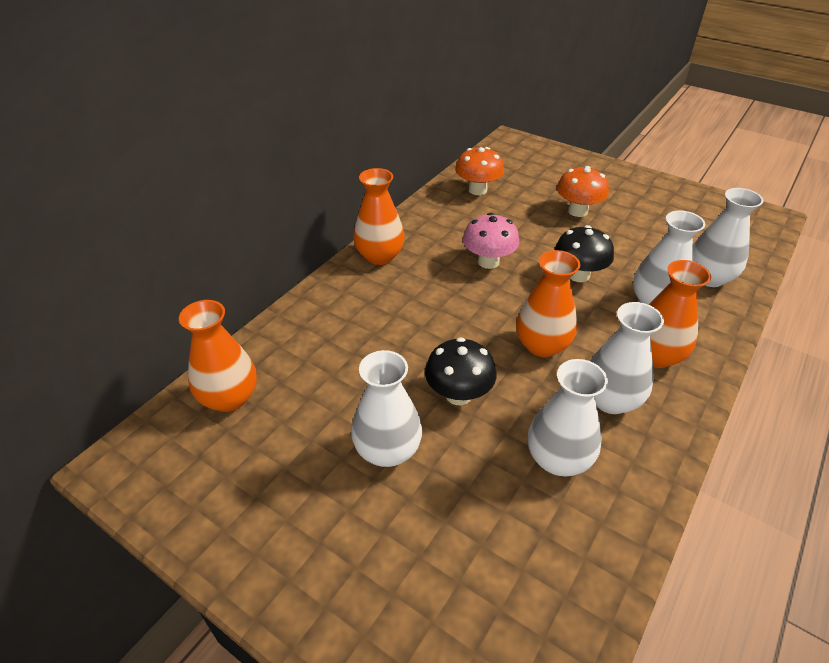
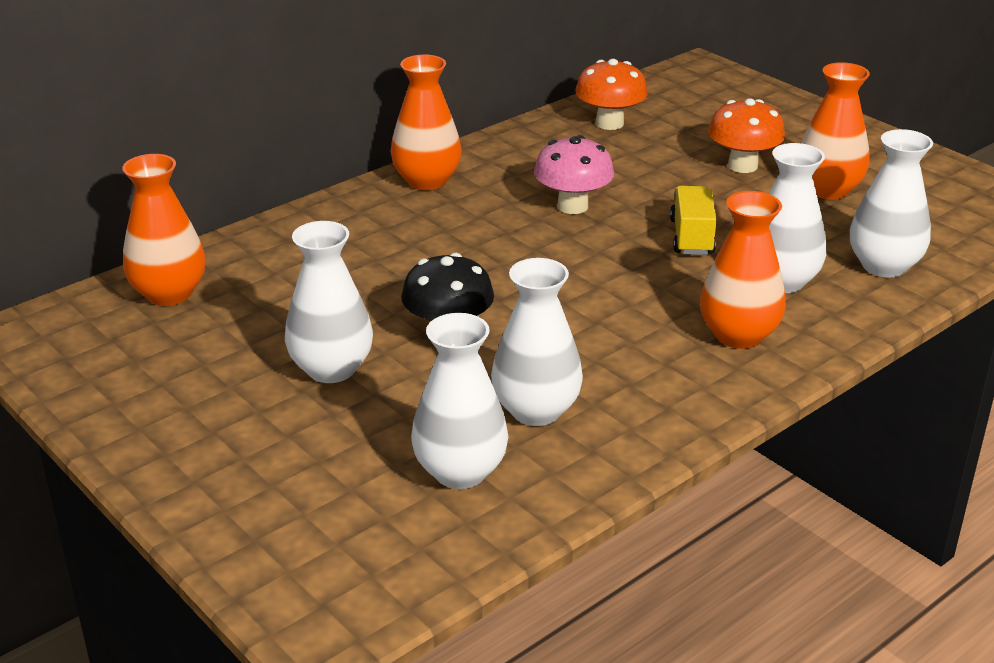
camera: 15 degrees right, 10 degrees down
(542, 345) = (588, 302): orange vase -> orange vase (828, 190)
(578, 275) = (691, 237): black mushroom -> yellow truck
(610, 400) = (643, 368): white vase -> white vase (460, 471)

